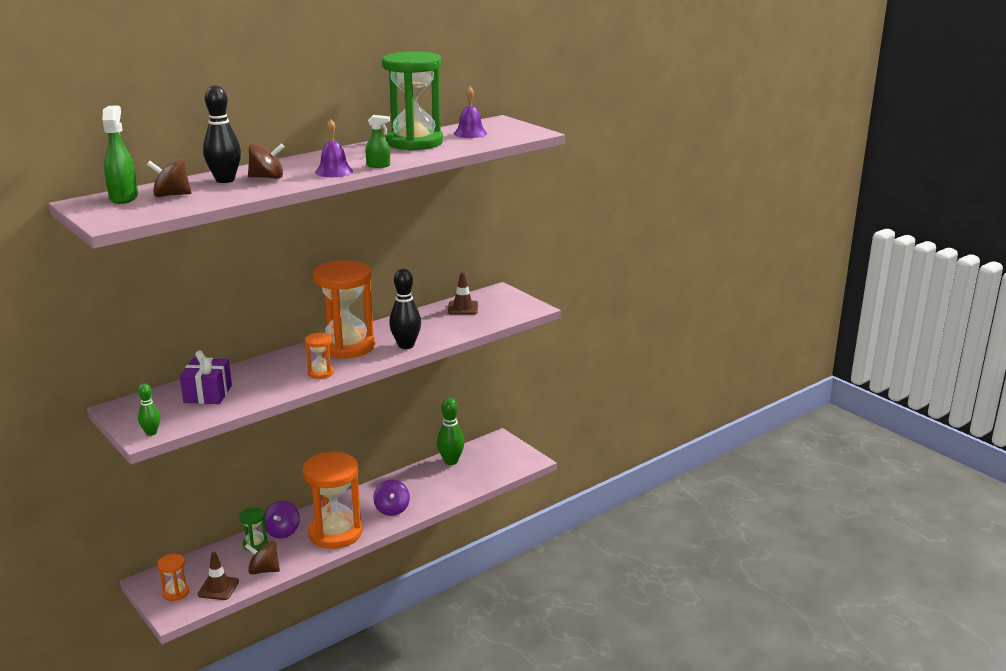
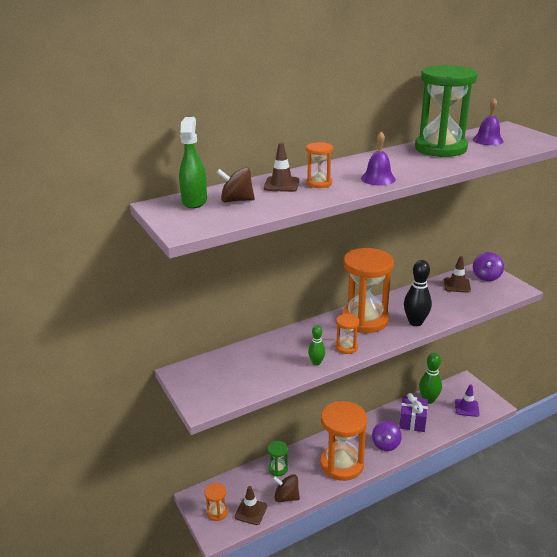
camera: 10 degrees right, 5 degrees up
(151, 433) = (208, 404): green bowling pin -> green bowling pin (316, 362)
(207, 394) = (253, 363): purple gift -> purple gift (412, 421)
(225, 180) = (281, 184): black bowling pin -> brown traffic cone
(267, 177) = (319, 183): brown spinning top -> orange hourglass
(282, 531) = (299, 458): purple spinning top -> purple spinning top (486, 276)
(378, 165) = (417, 173): green spray bottle -> none
(496, 466) = (466, 408): none -> purple traffic cone

